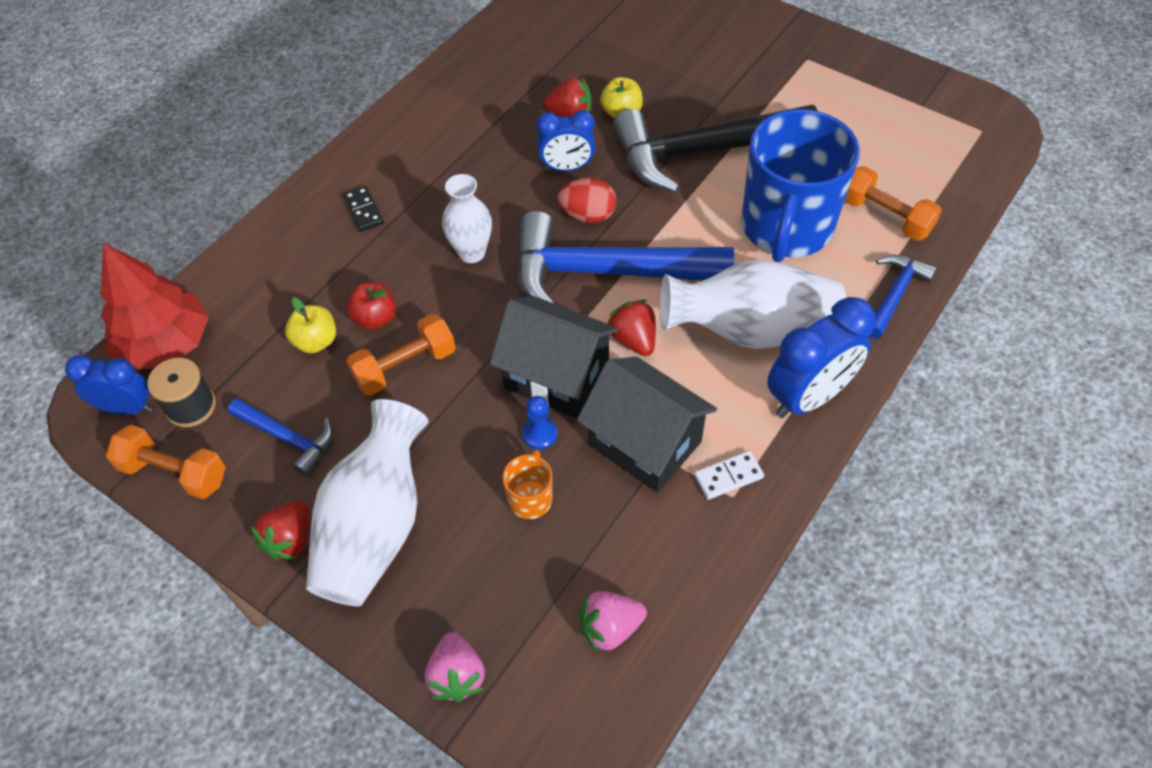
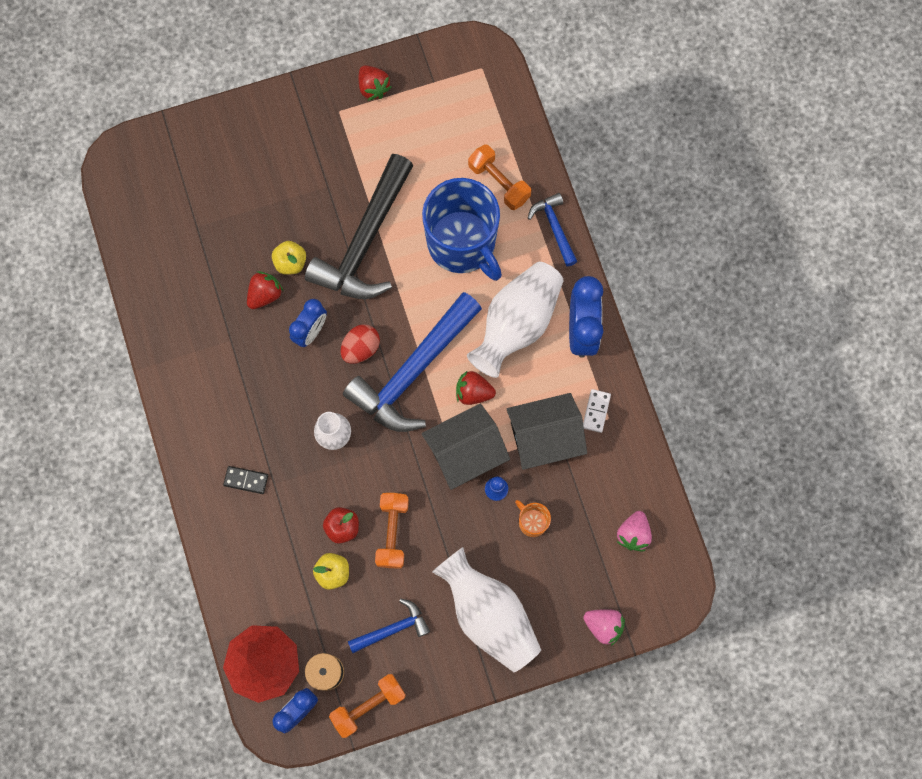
camera: 55 degrees left, 20 degrees up
(290, 539) = (462, 664): red strawberry -> red strawberry (373, 88)
(885, 216) = (499, 182): orange dumbbell -> orange dumbbell turned 60 degrees clockwise

